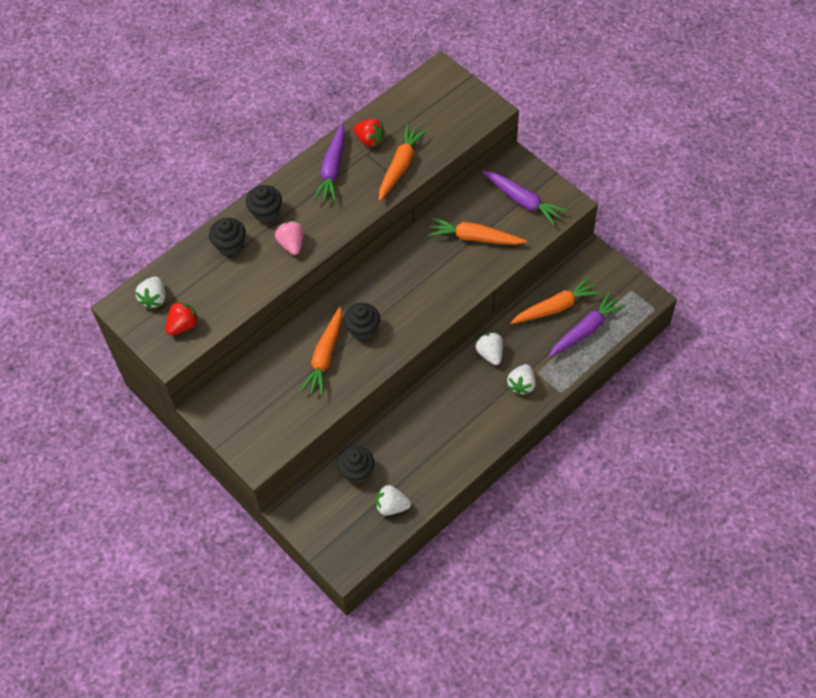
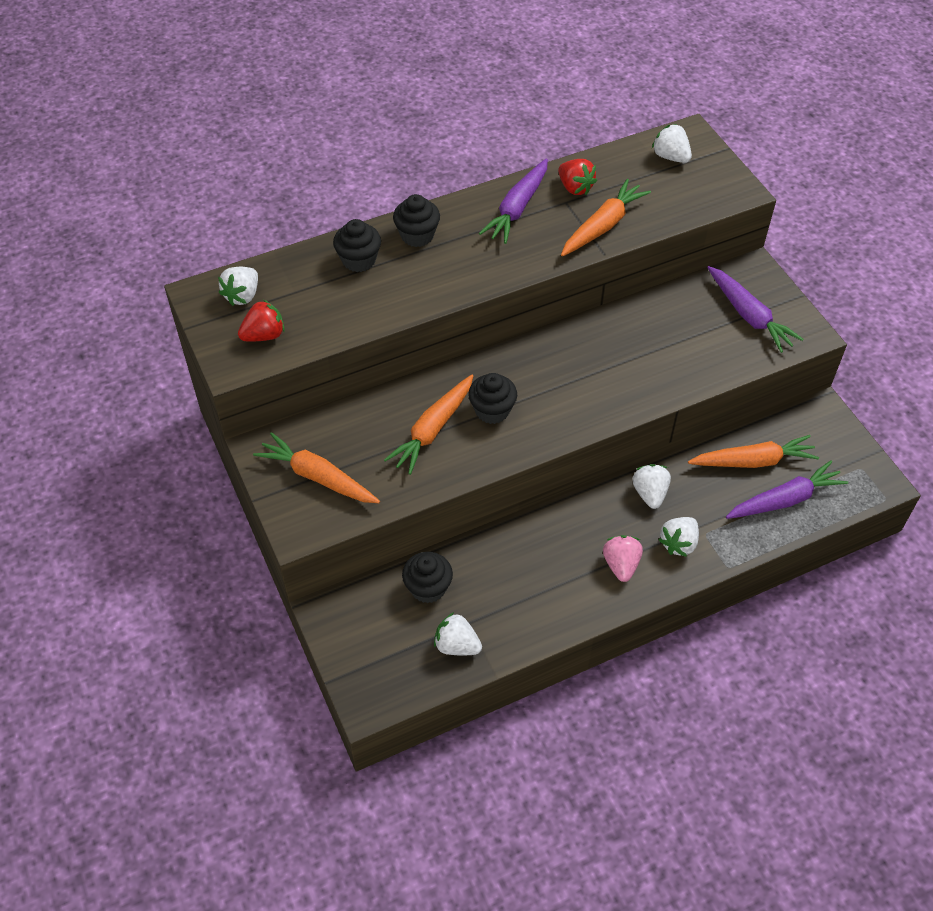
camera: 15 degrees right, 5 degrees down
(292, 244) = (434, 279): pink strawberry -> pink strawberry (621, 565)
(431, 94) = (670, 157): none -> white strawberry
(475, 238) = (673, 342): orange carrot -> orange carrot (318, 477)

